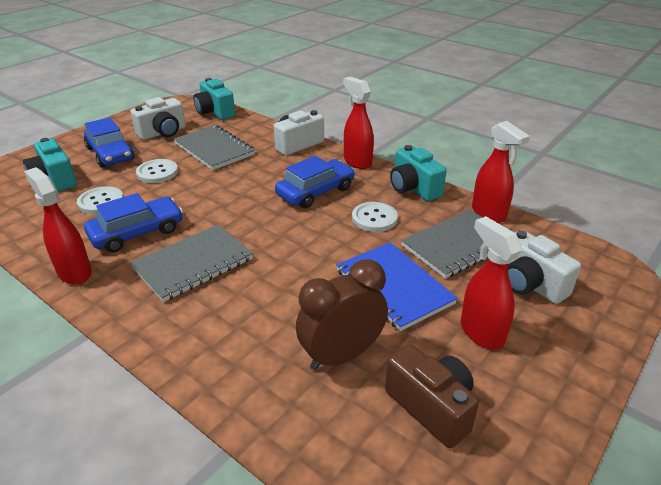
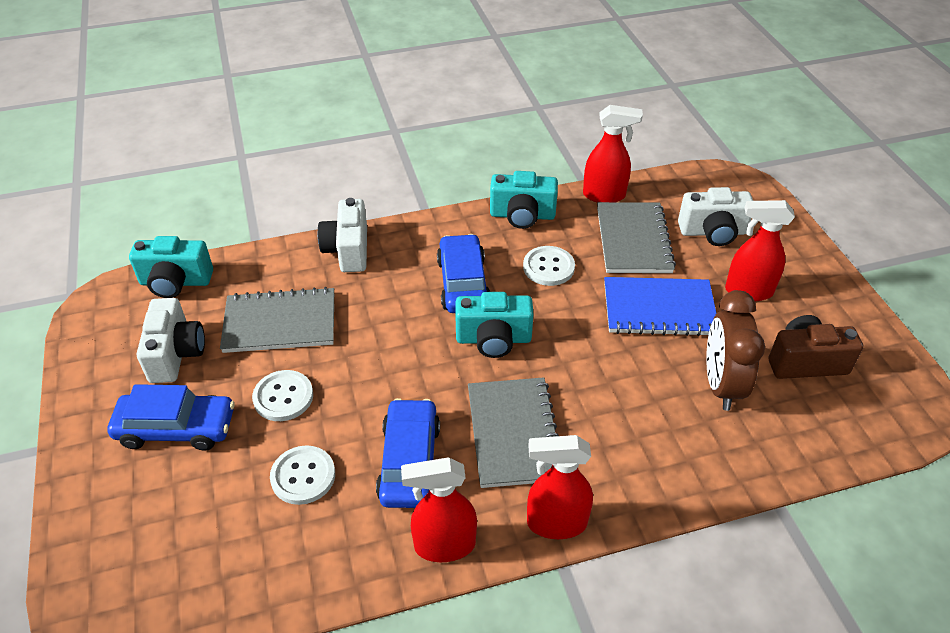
camera: 55 degrees left, 10 degrees up
(55, 180) = (189, 511): turquoise camera -> turquoise camera (493, 339)
(357, 162) = (434, 225): red spray bottle -> red spray bottle (556, 523)

